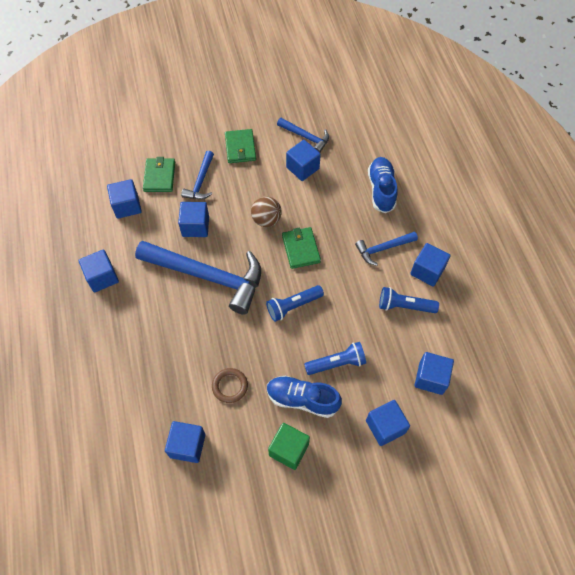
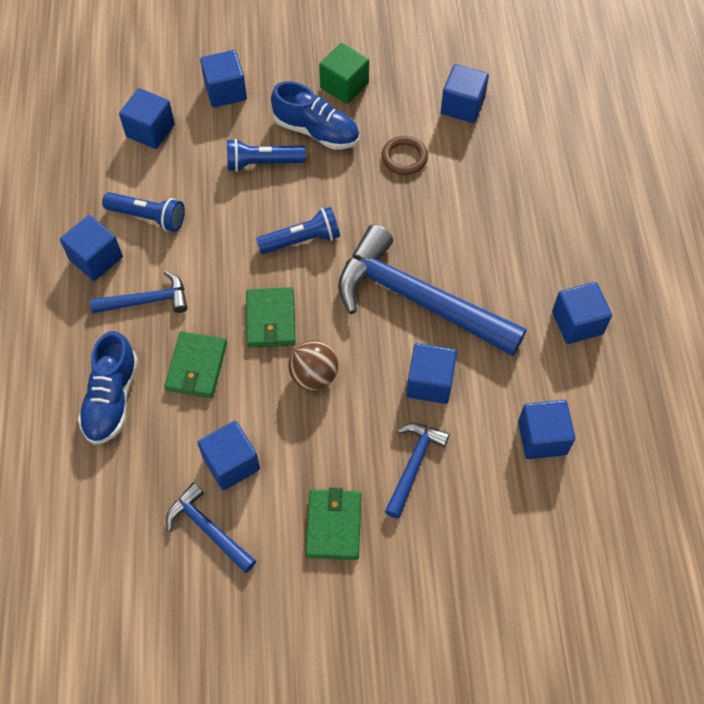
camera: 170 degrees left, 0 degrees up
(159, 176) = (485, 488): green wallet -> green wallet (196, 366)

